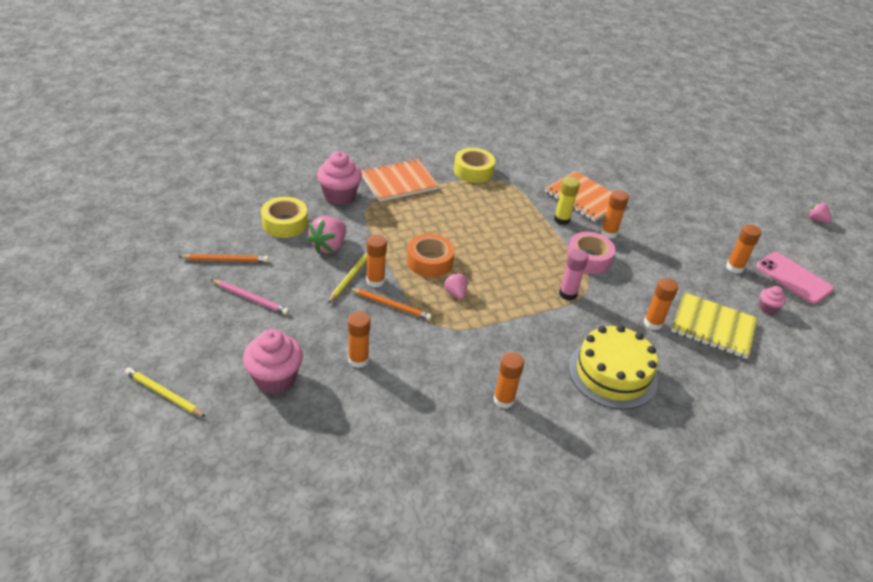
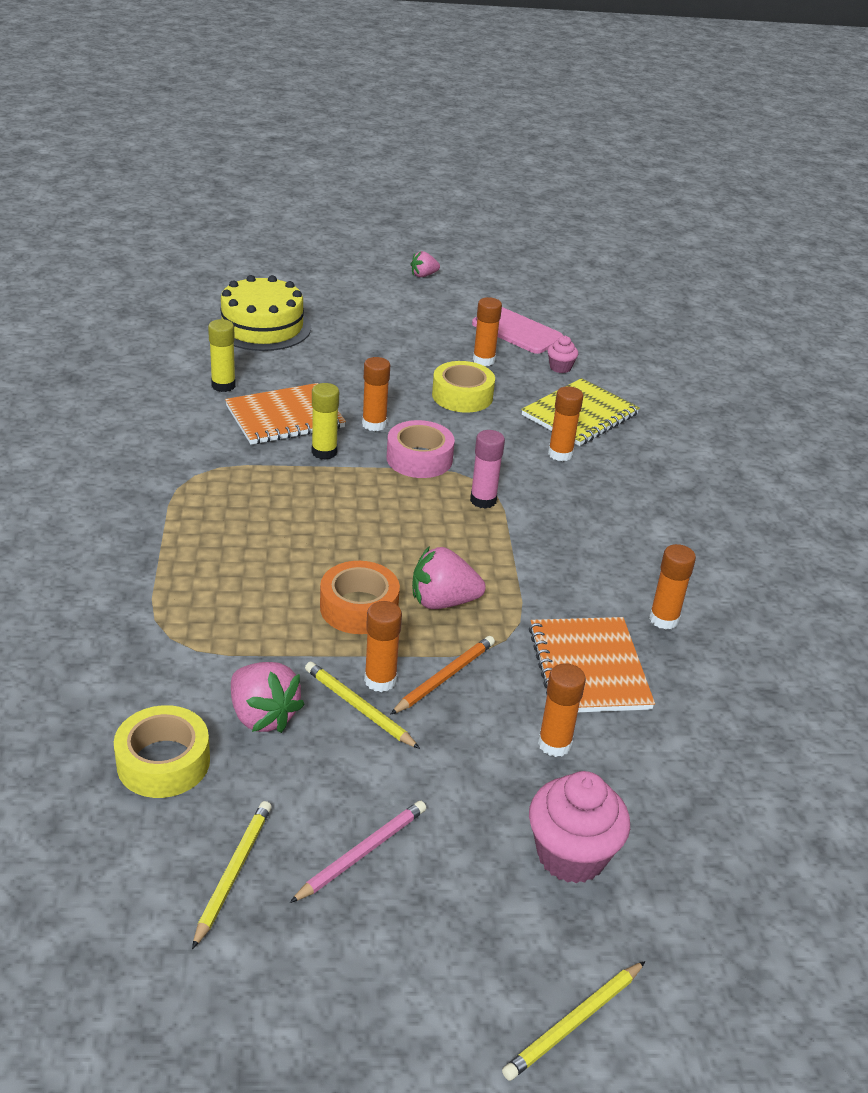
camera: 70 degrees left, 5 degrees down
(225, 260) = (233, 873): orange pencil -> yellow pencil
(339, 195) = (121, 668): pink cupcake -> none
(398, 182) = (126, 585): orange notebook -> orange notebook (588, 667)
(455, 293) = (443, 602): pink strawberry -> pink strawberry, size x1.66
(473, 171) = (151, 495): yellow tape -> yellow tape (462, 396)
(593, 169) = (223, 385): none -> yellow glue stick
(612, 374) = (637, 515): yellow cake -> yellow cake (262, 327)
(793, 278) = (517, 331): pink phone -> pink phone turned 60 degrees clockwise

